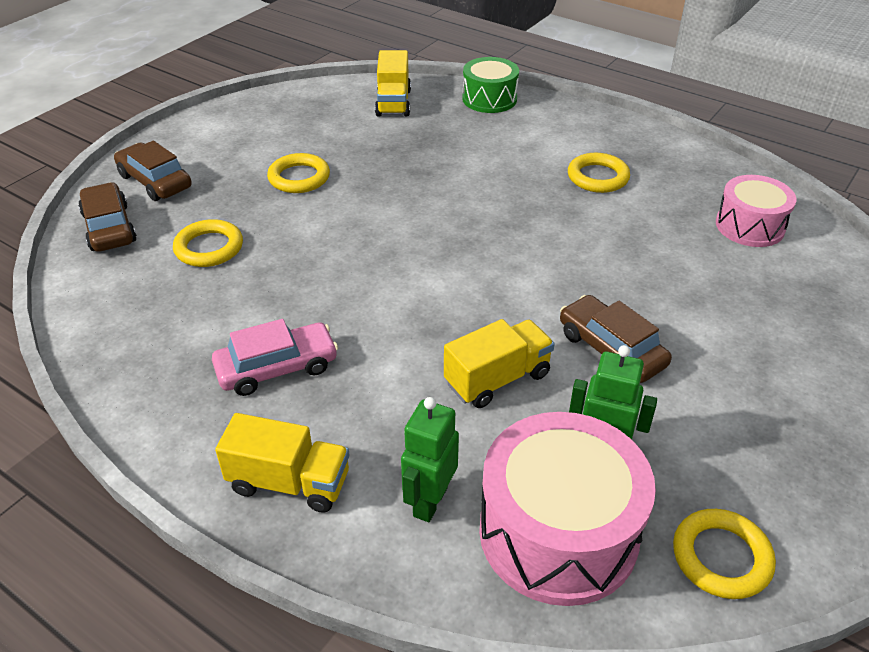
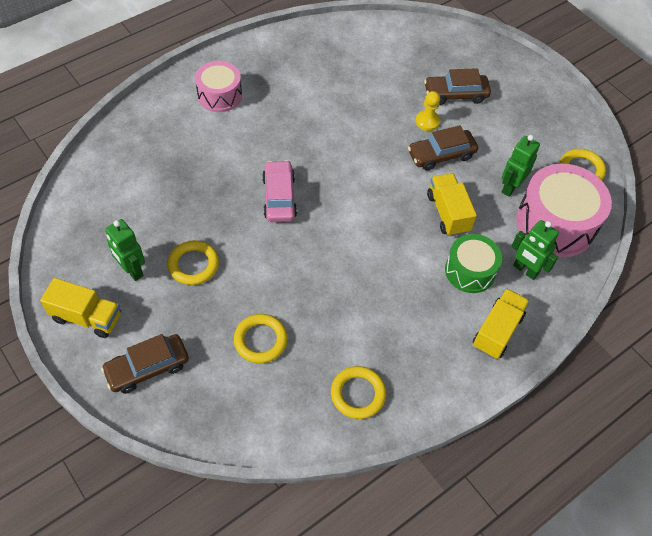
camera: 75 degrees left, 15 degrees up
(109, 227) = (202, 408): brown car -> brown car (455, 94)
(276, 143) = (132, 270): none -> green robot
(277, 368) = (404, 320): pink car -> pink car (279, 197)
(393, 103) = (113, 176): yellow truck -> yellow truck (87, 317)
(489, 99) = (144, 116): green drum -> green drum (470, 271)
(597, 177) = (278, 96): yellow ring -> yellow ring (358, 394)
(668, 321) = (427, 121): none -> yellow pawn
(749, 226) = (360, 50): pink drum -> pink drum (219, 95)

